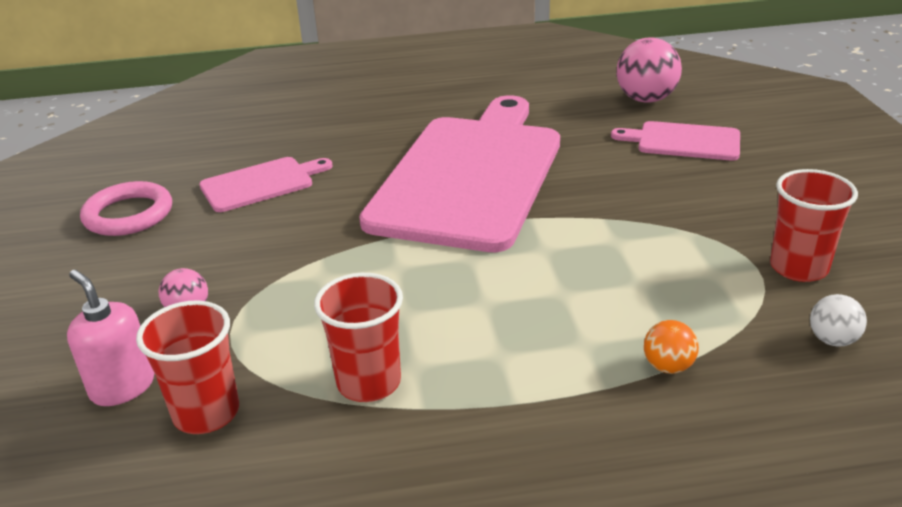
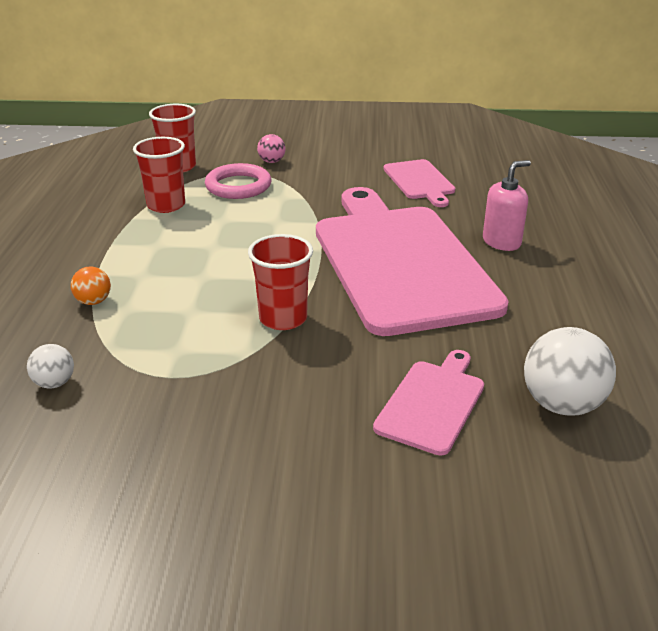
camera: 100 degrees right, 0 degrees up
(122, 387) = (215, 149): pink soap dispenser -> pink soap dispenser (501, 242)
(128, 214) = (393, 143): pink ring -> pink ring (238, 186)
(470, 175) = (400, 262): pink cutting board -> pink cutting board turned 135 degrees counterclockwise
(646, 99) = (562, 404): pink ball -> white ball
(798, 268) = (153, 401): red cup -> red cup (283, 318)

